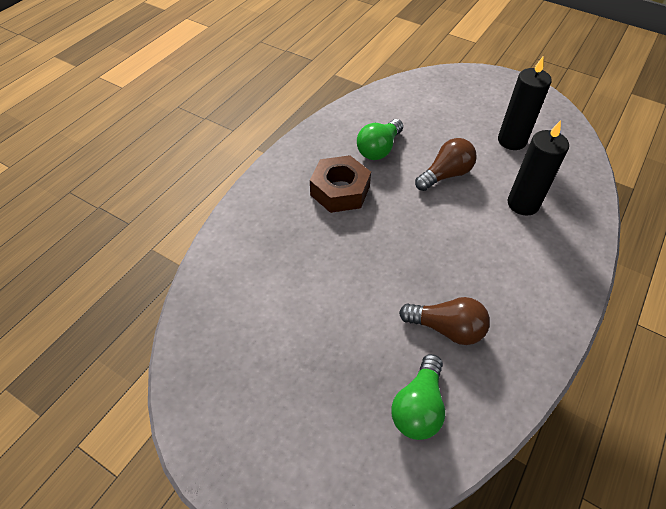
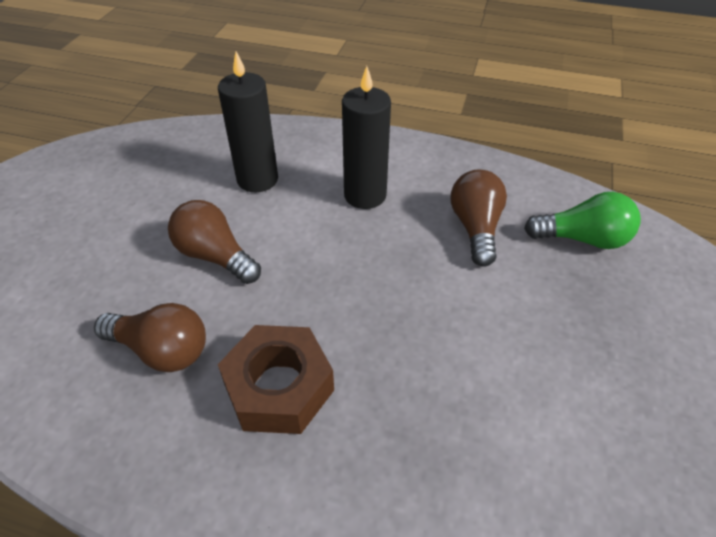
camera: 105 degrees left, 5 degrees down
(379, 149) = (161, 350): green light bulb -> brown light bulb
(512, 141) = (132, 195): black candle -> black candle (365, 195)

